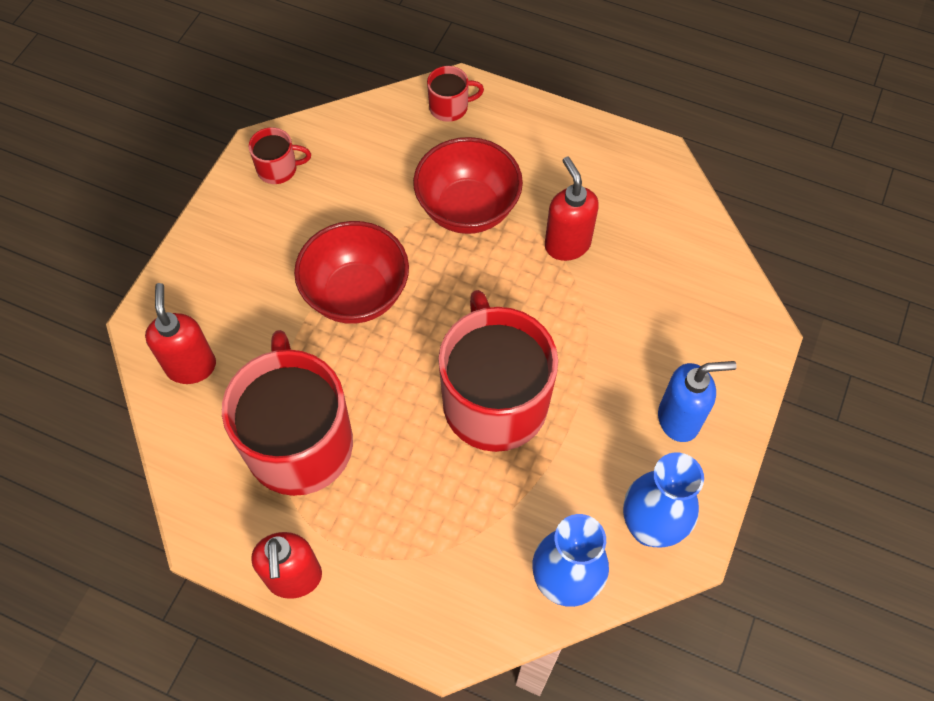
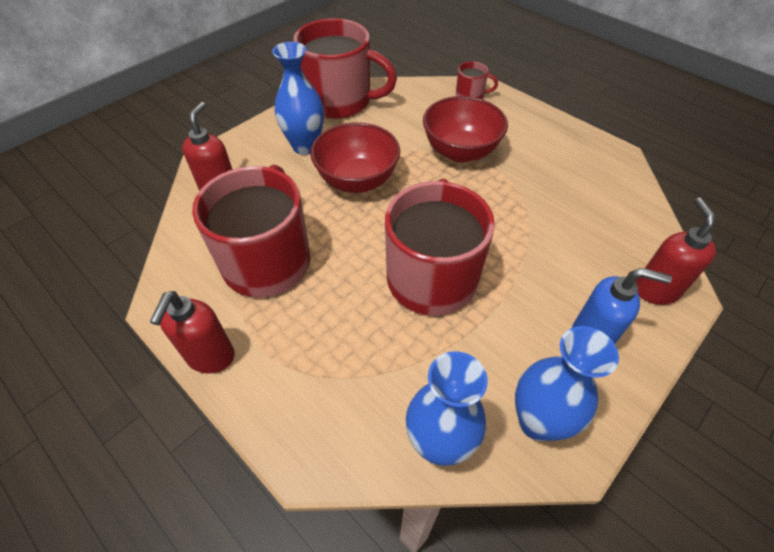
camera: 20 degrees right, 10 degrees down
(266, 260) = (305, 146): none -> blue vase
(278, 169) = (340, 101): red mug -> red mug, size x2.33
(567, 244) = (528, 190): red soap dispenser -> red soap dispenser (655, 290)

